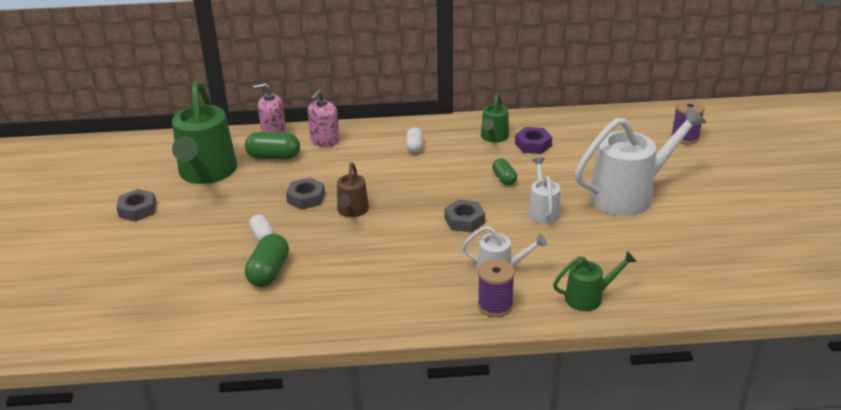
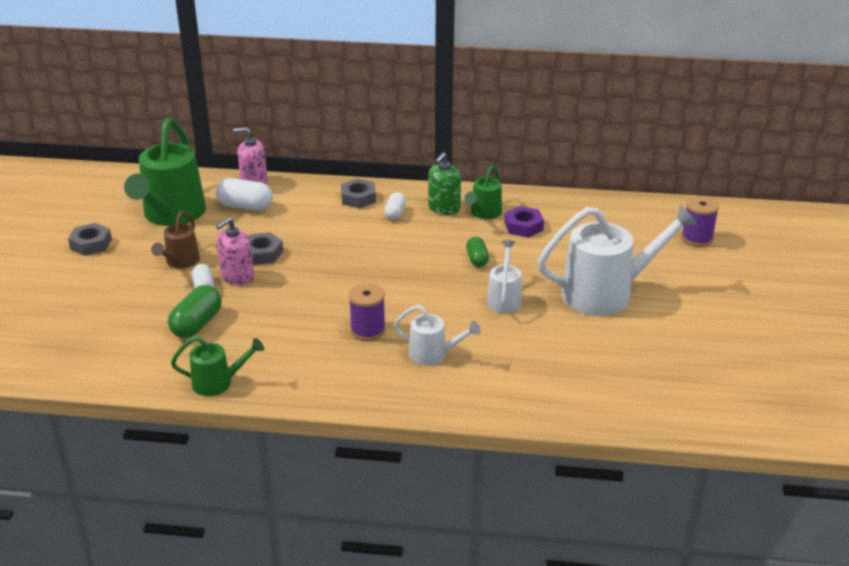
camera: 10 degrees right, 0 degrees up
(274, 157) = (245, 206): green capsule -> white capsule
(325, 141) = (304, 196): pink soap dispenser -> pink soap dispenser (237, 276)
(352, 211) = (304, 273): brown watering can -> brown watering can (180, 262)
(456, 137) = (444, 208): none -> green soap dispenser
(464, 220) = (416, 298): grey nut -> grey nut (358, 198)
(495, 305) = (413, 390): purple spool -> purple spool (368, 330)
(589, 297) = (516, 396): green watering can -> green watering can (218, 383)

